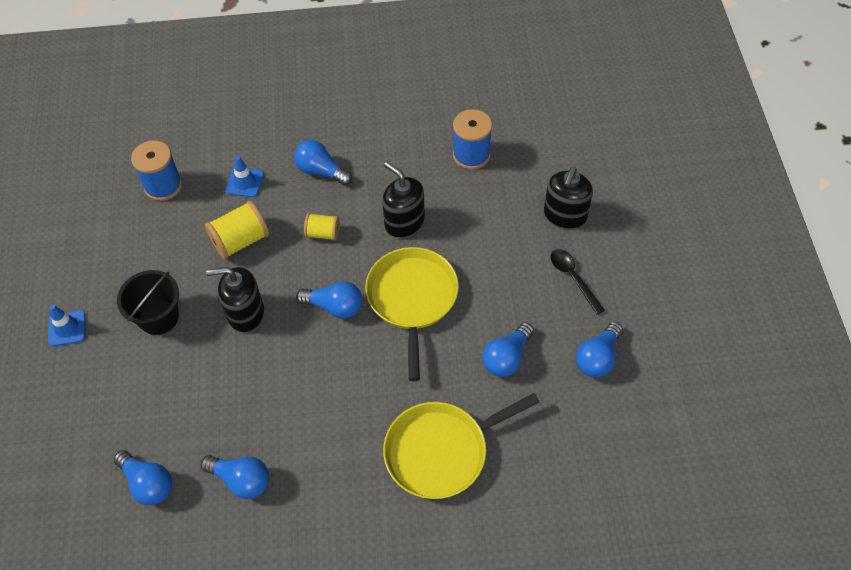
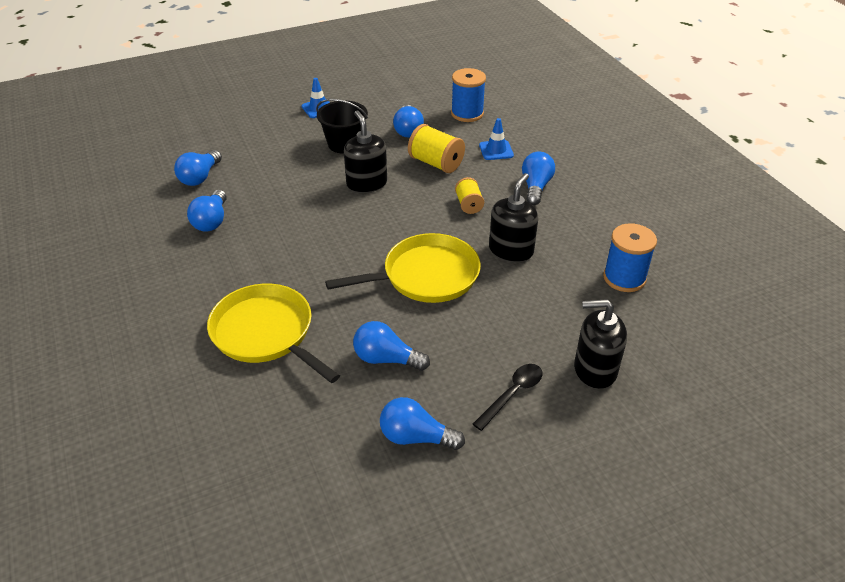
camera: 70 degrees right, 15 degrees down
(335, 307) = (395, 230): blue light bulb -> blue light bulb (408, 130)

